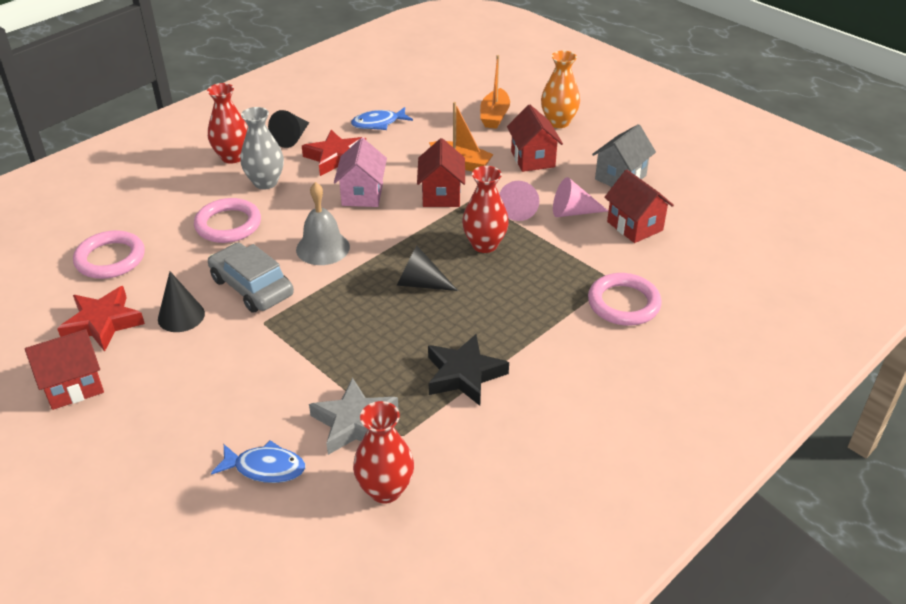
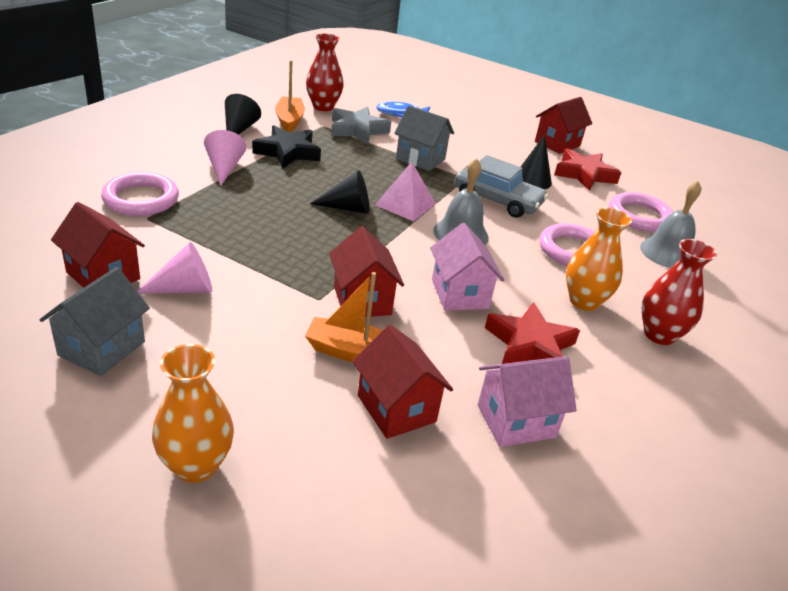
camera: 160 degrees right, 5 degrees down
(136, 217) = (667, 253): none -> grey bell
(265, 182) = (584, 301): grey vase -> orange vase
(292, 138) = (617, 375): black cone -> black cone (239, 129)
(298, 357) = (420, 159): none -> grey house
(357, 286) = (405, 204): none -> pink pyramid
(378, 123) = (516, 421): blue fish -> pink house
(484, 245) = (292, 245): red vase -> none
(494, 116) = (323, 467): orange boat -> orange boat (289, 121)
(519, 208) = (257, 289): pink cone -> pink cone (224, 168)
(533, 159) = (243, 371): red house -> red house (396, 408)

